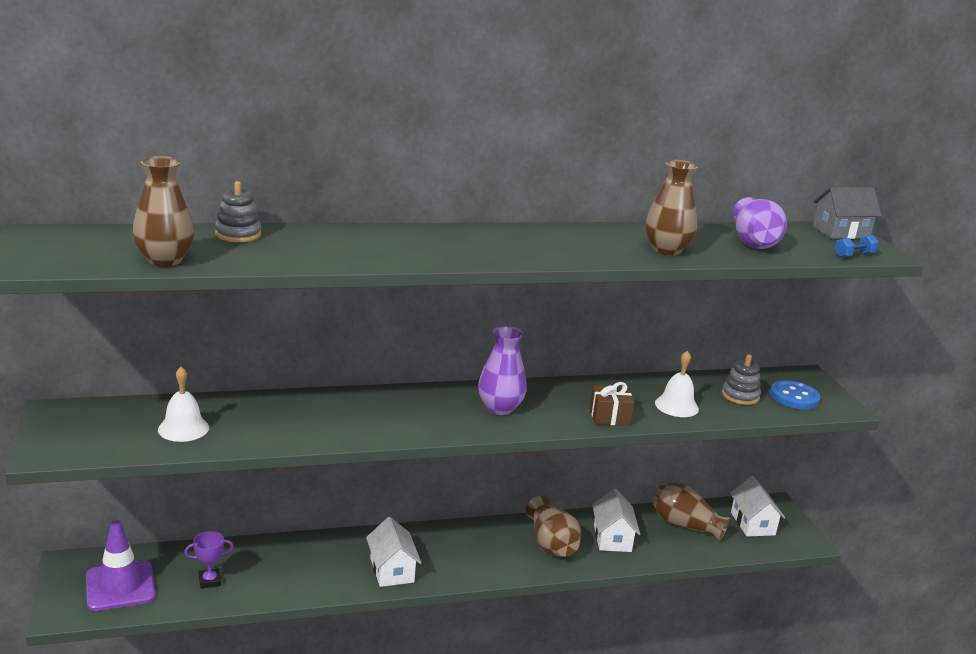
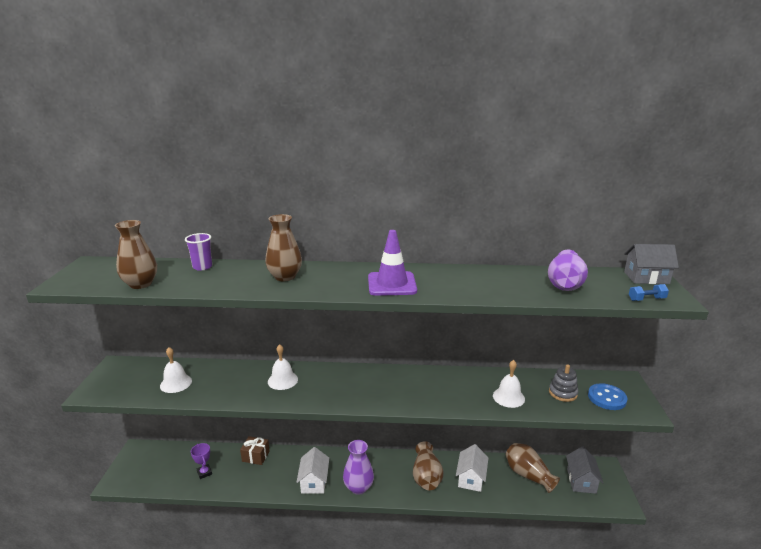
camera: 20 degrees right, 0 degrees up
(120, 586) = (155, 469): purple traffic cone -> purple traffic cone (392, 284)
(209, 581) = (204, 473): purple trophy -> purple trophy turned 60 degrees clockwise
(238, 234) = (202, 267): grey stacking toy -> purple cup
(352, 411) = (282, 380): none -> white bell
(500, 408) = (379, 387): purple vase -> purple vase (358, 487)
(609, 417) = (453, 401): brown gift -> brown gift (255, 456)
(666, 250) = (489, 288): brown vase -> brown vase (285, 277)
(752, 523) = (581, 481): white house -> grey house

